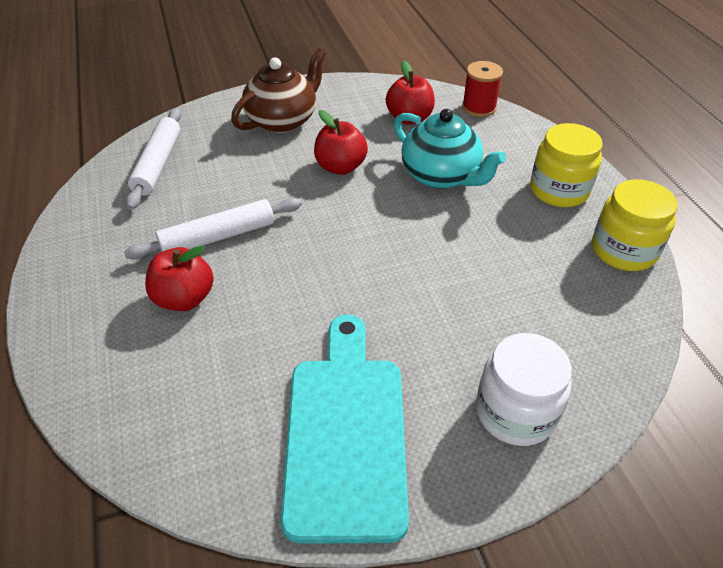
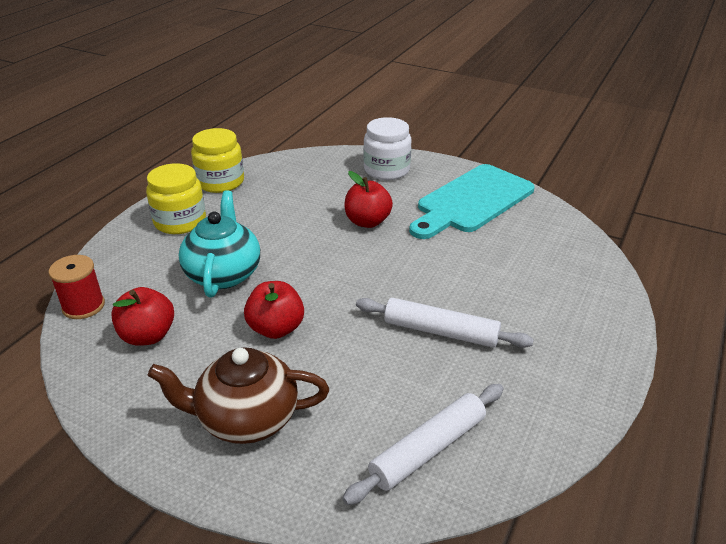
camera: 135 degrees left, 10 degrees down
(184, 298) = (504, 303): red apple -> red apple (367, 222)

